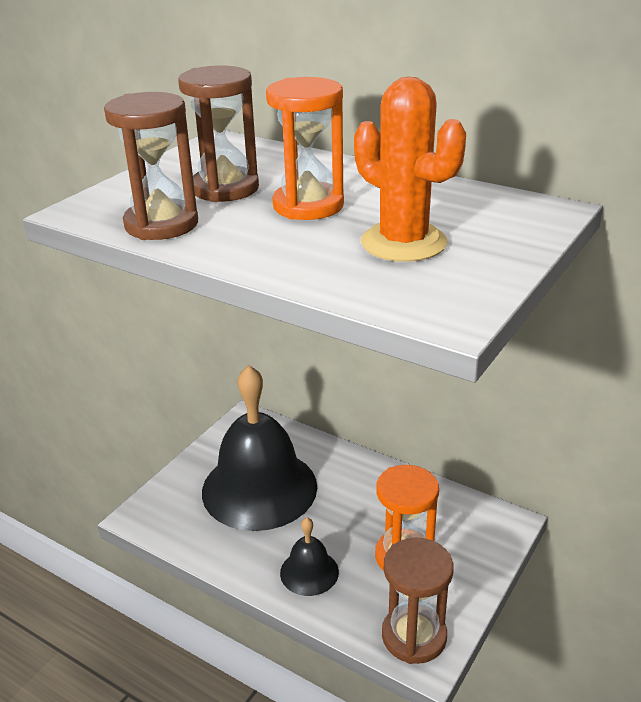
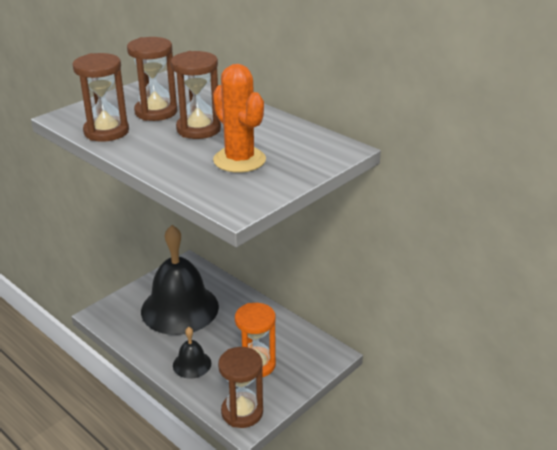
camera: 10 degrees right, 0 degrees up
(308, 206) = (198, 129): orange hourglass -> brown hourglass

